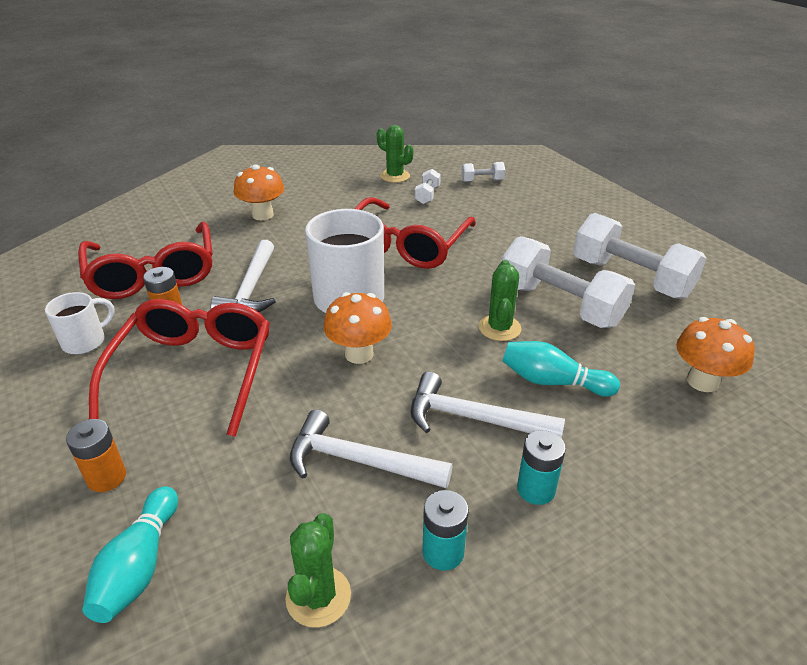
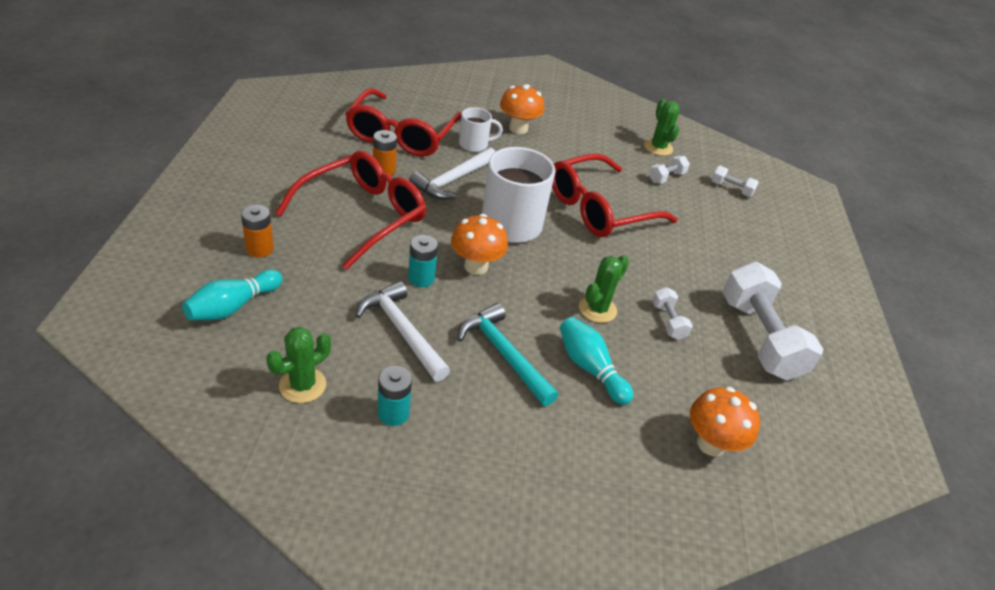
camera: 30 degrees right, 5 degrees up
(85, 341) = (321, 159): white mug -> white mug (474, 145)
(473, 418) = (503, 354): white hammer -> turquoise hammer
(536, 489) = (492, 422): turquoise battery -> turquoise battery (421, 278)
(560, 304) = (668, 321): white dumbbell -> white dumbbell, size x0.45

